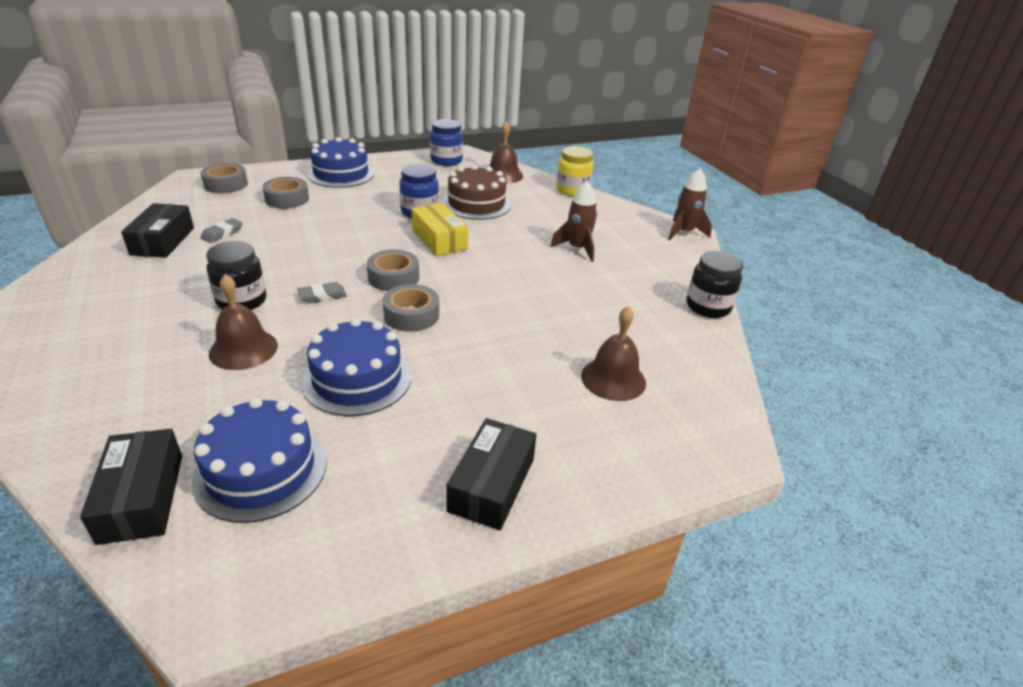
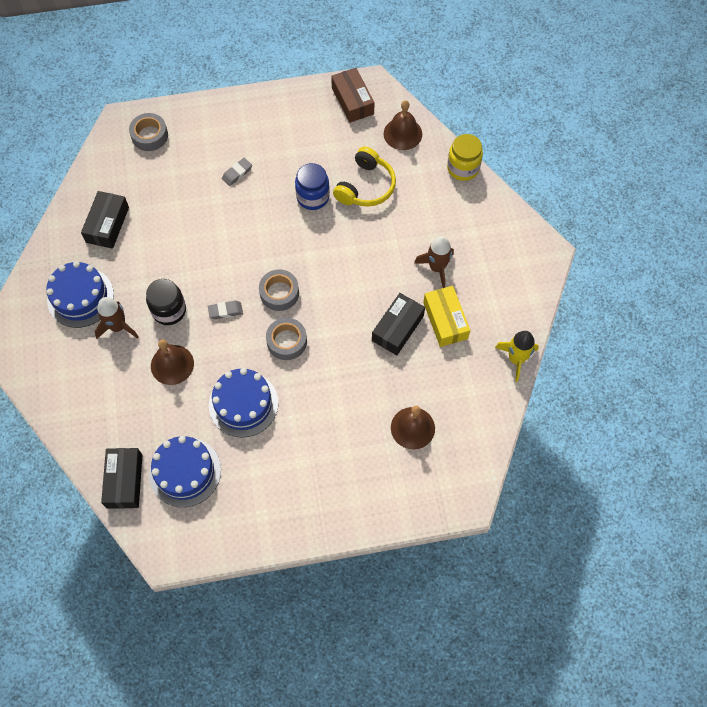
camera: 15 degrees right, 30 degrees up
(222, 233) = (151, 217): grey eraser -> grey eraser (237, 173)
(287, 199) = (201, 165): grey tape -> none
(341, 174) = (250, 122): blue cake -> blue cake (80, 297)
(439, 239) = (323, 242): yellow box -> yellow box (445, 320)
(446, 161) = (352, 101): blue jar -> brown box
(476, 204) = (365, 186): brown cake -> yellow headphones
(491, 484) = (311, 503): black box -> black box (397, 328)
(684, 232) = (543, 251): brown rocket -> brown rocket (118, 327)
(708, 307) = (516, 359): black jar -> yellow rocket

